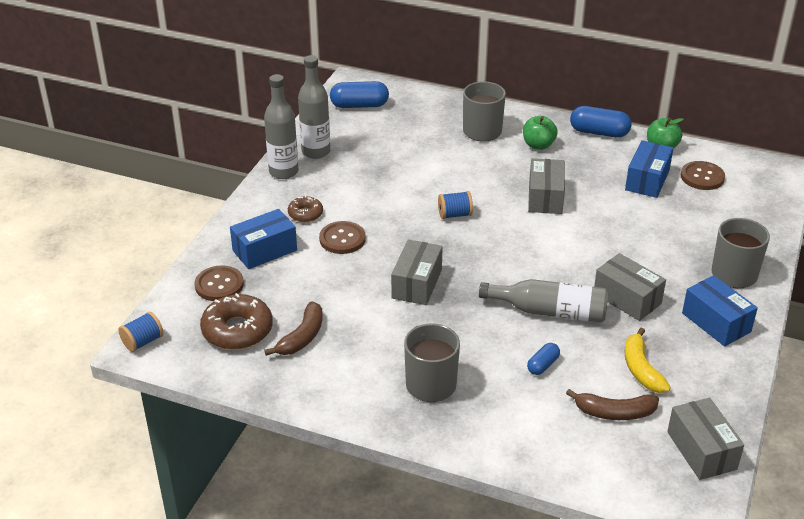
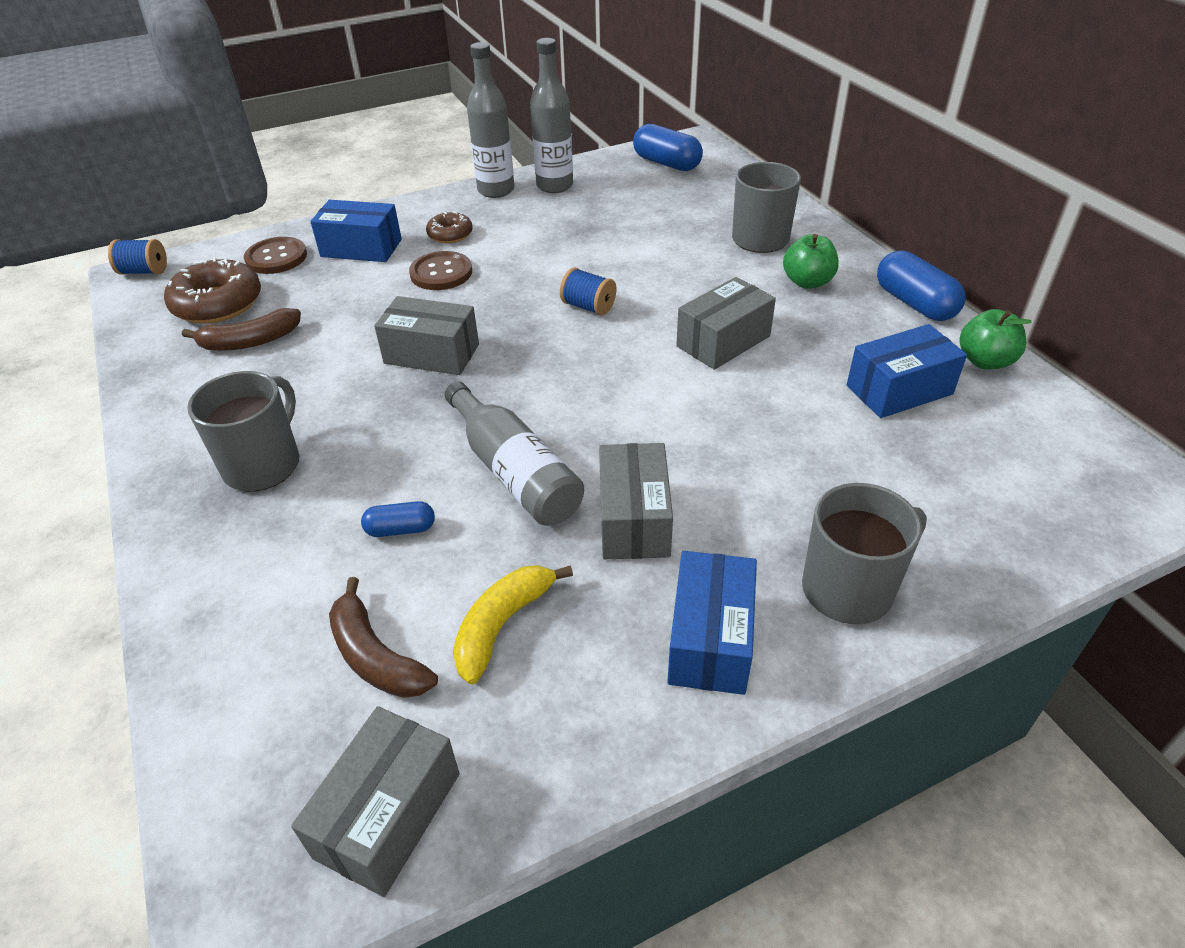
camera: 45 degrees right, 5 degrees up
(417, 284) = (431, 354): grey box -> grey box turned 45 degrees clockwise
(702, 177) = (997, 428): brown button -> none

